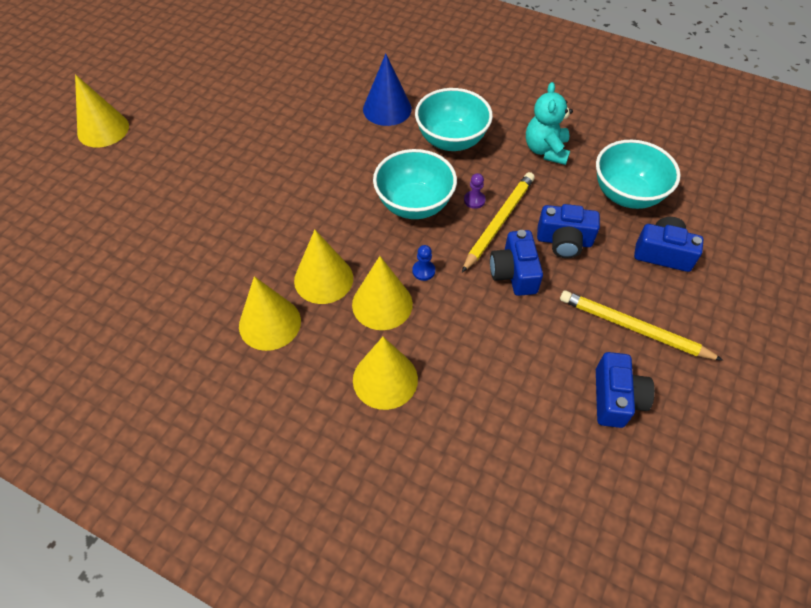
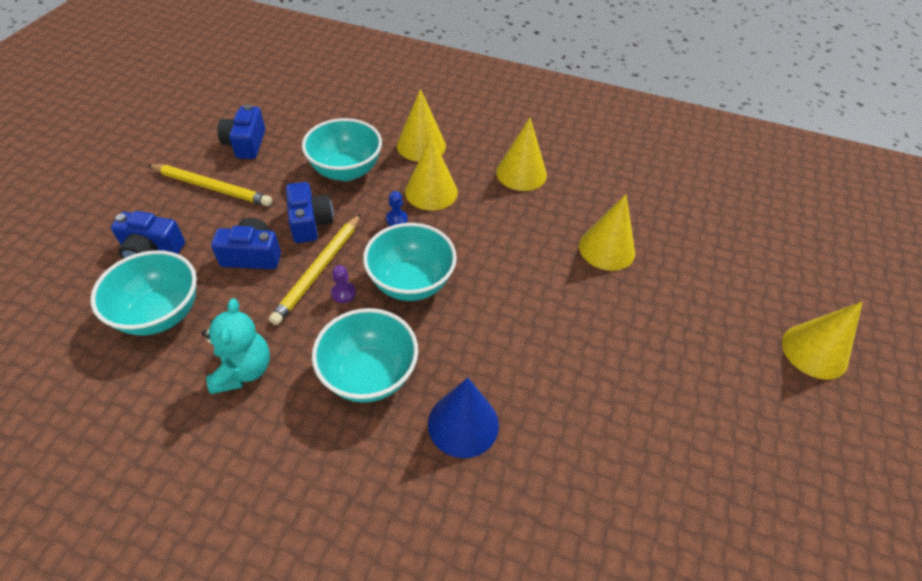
camera: 170 degrees right, 5 degrees down
(323, 279) = (487, 207): yellow cone -> yellow cone (607, 249)
(481, 342) = (346, 171): none -> turquoise bowl

